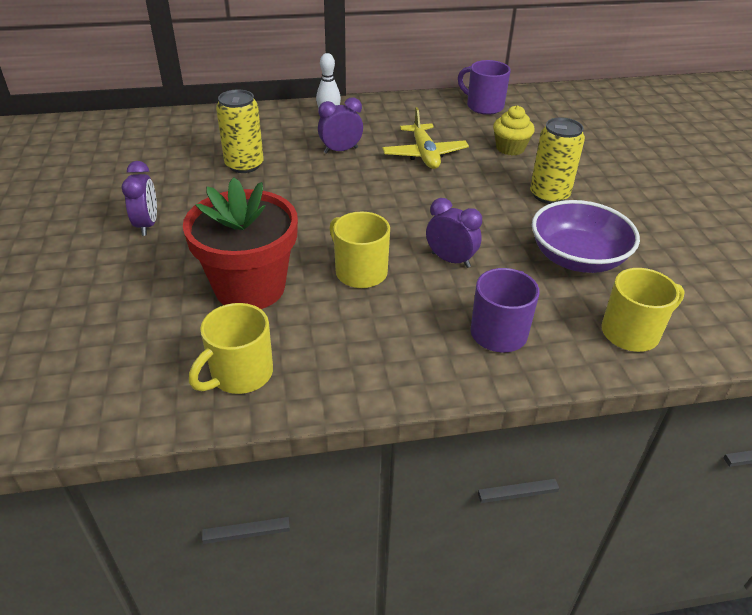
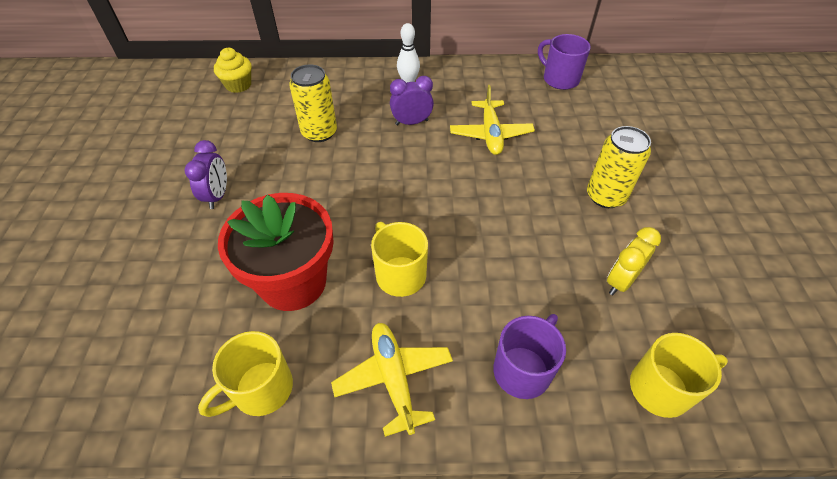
camera: 10 degrees right, 10 degrees up
(374, 352) = (394, 378): none -> yellow plane
(450, 260) = (491, 269): purple clock -> none
(510, 148) = (576, 133): yellow cupcake -> yellow cupcake (238, 85)
(577, 258) = (620, 281): purple bowl -> yellow clock

